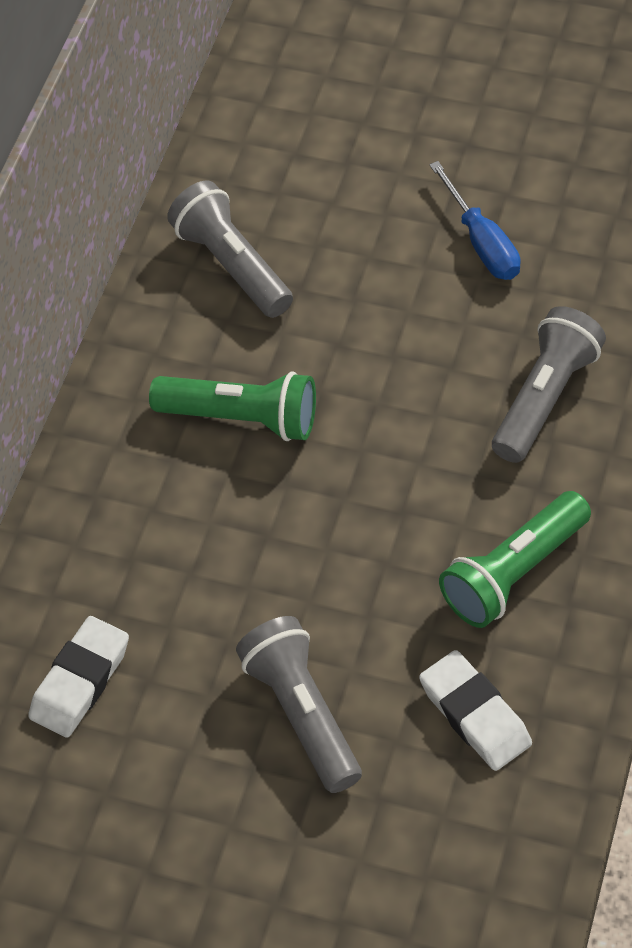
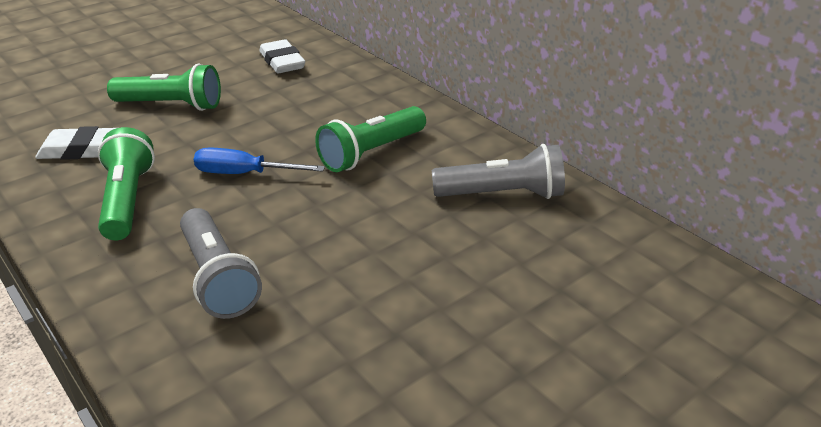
camera: 120 degrees right, 20 degrees down
(302, 714) = (171, 105): grey flashlight -> green flashlight
(482, 242) = (396, 322): blue screwdriver -> blue screwdriver (244, 174)

